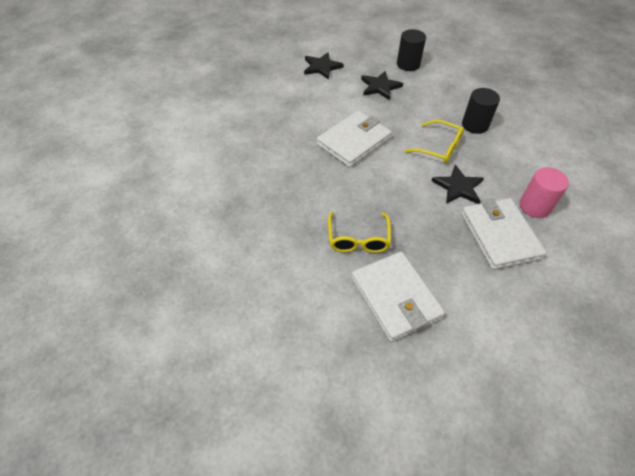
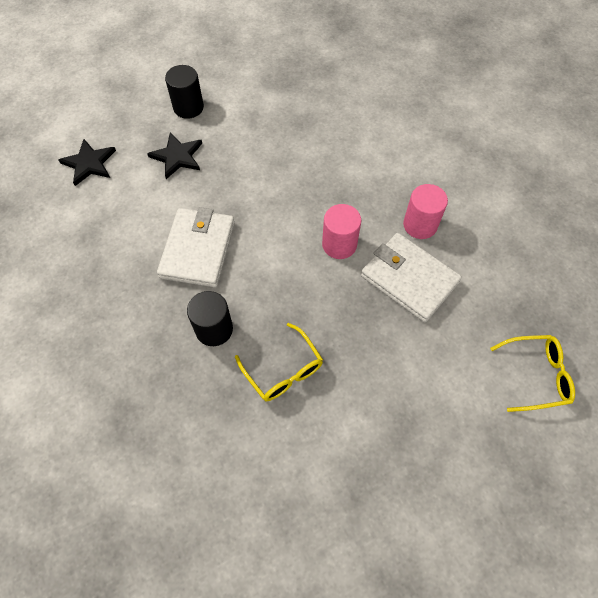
camera: 35 degrees left, 10 degrees up
(395, 298) = (360, 413): white wallet -> none
(439, 148) = (291, 206): yellow glasses -> yellow glasses (536, 375)
(458, 187) = (339, 244): black star -> pink cylinder
(475, 125) = (309, 155): black cylinder -> black cylinder (214, 329)

